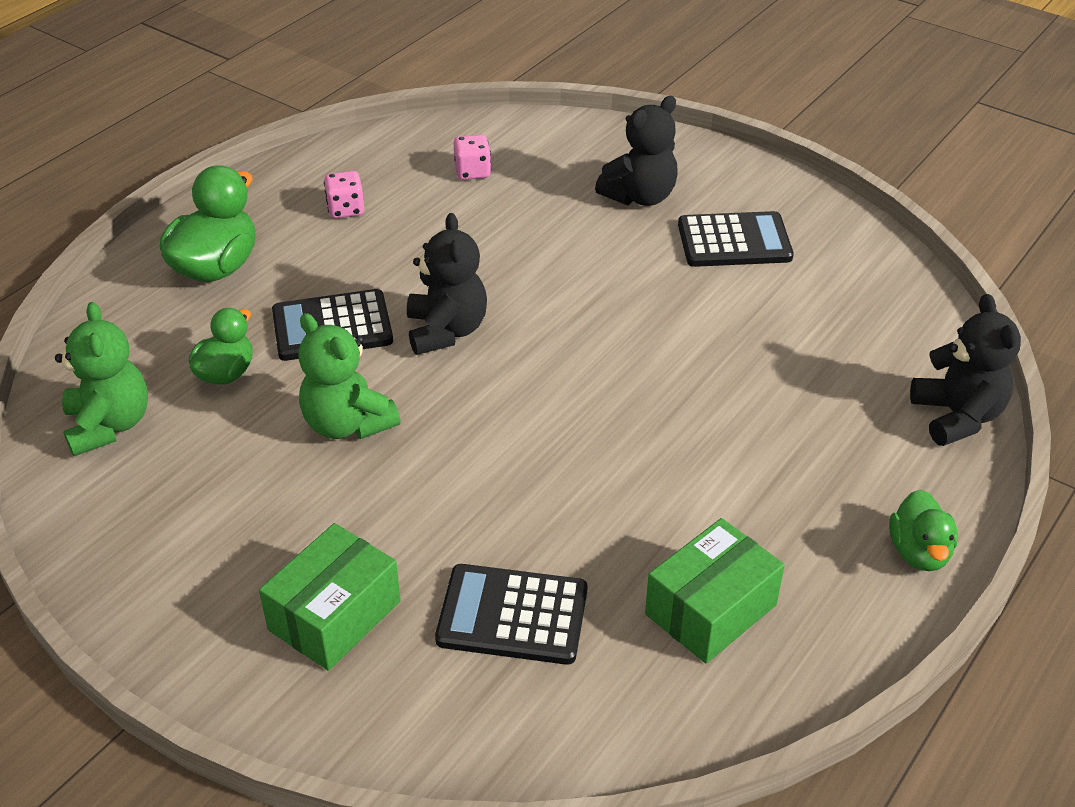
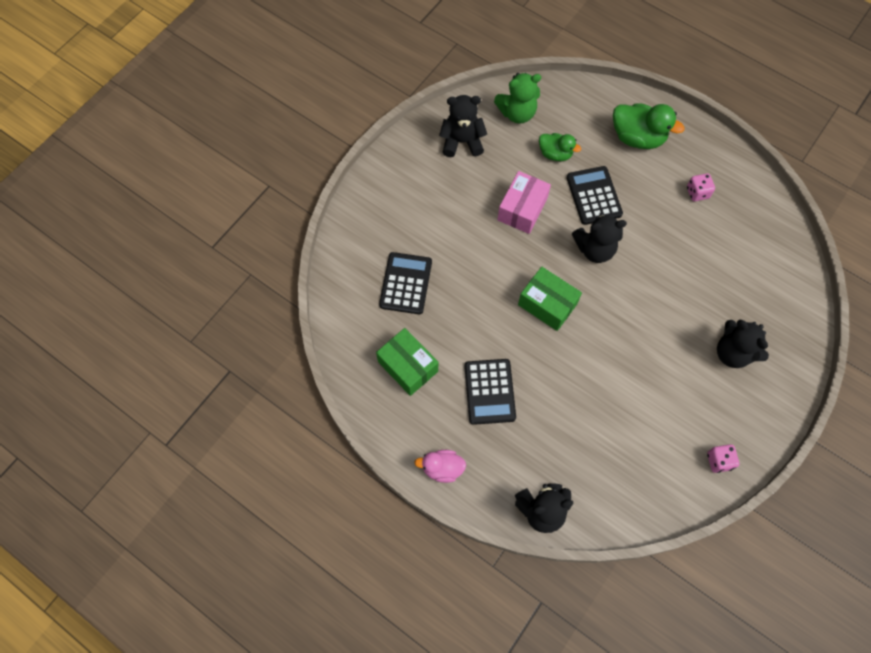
camera: 90 degrees right, 25 degrees up
(158, 516) = (462, 142): none -> black teddy bear
(334, 615) = (406, 215): green box -> green box (547, 304)
(347, 424) = (522, 209): green teddy bear -> pink box
(472, 172) = (745, 257): pink dice -> pink dice (719, 461)
(734, 241) = (693, 405): black calculator -> black calculator (489, 391)
(919, 552) = (442, 468): green duck -> pink duck

